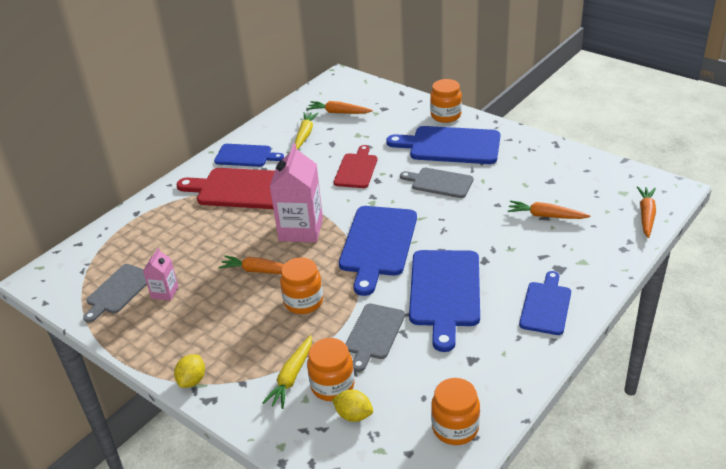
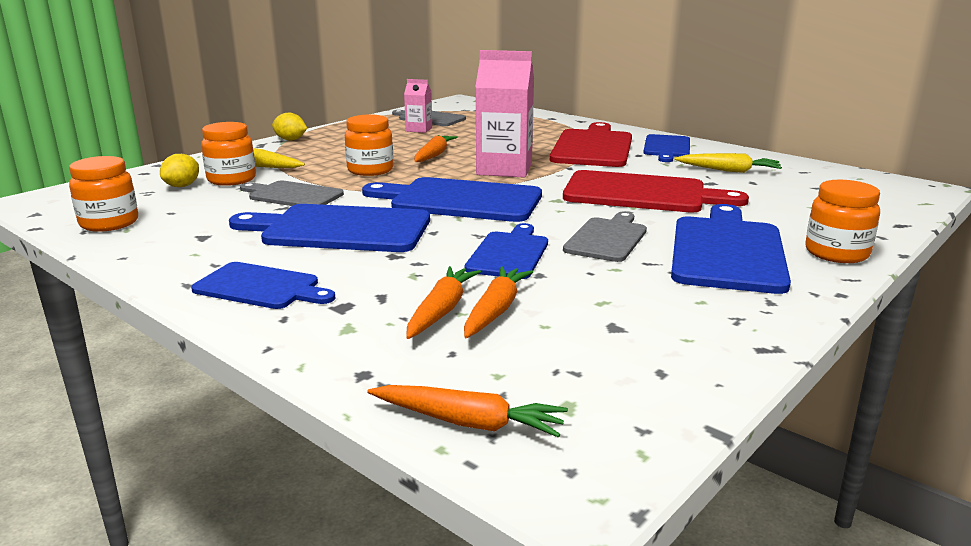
camera: 90 degrees right, 15 degrees down
(338, 112) = (803, 187): orange carrot -> orange carrot (441, 310)
(356, 169) = (642, 193): red cutting board -> red cutting board, size x1.64
(471, 216) = (509, 253): none -> blue cutting board

